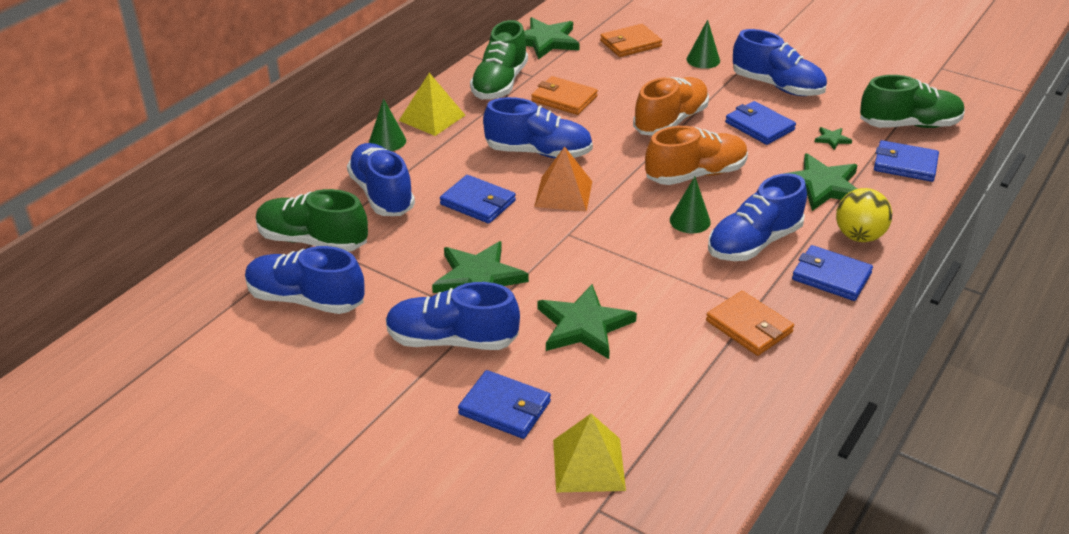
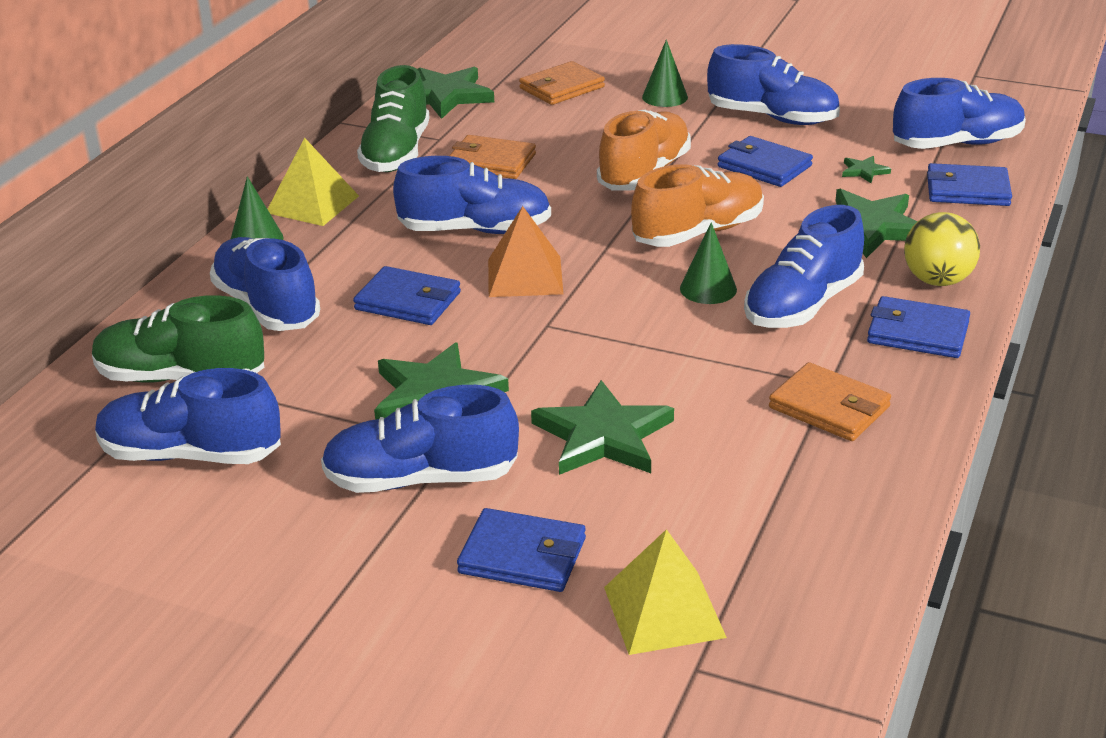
camera: 10 degrees left, 5 degrees down
(909, 125) = (956, 144): green shoe -> blue shoe

